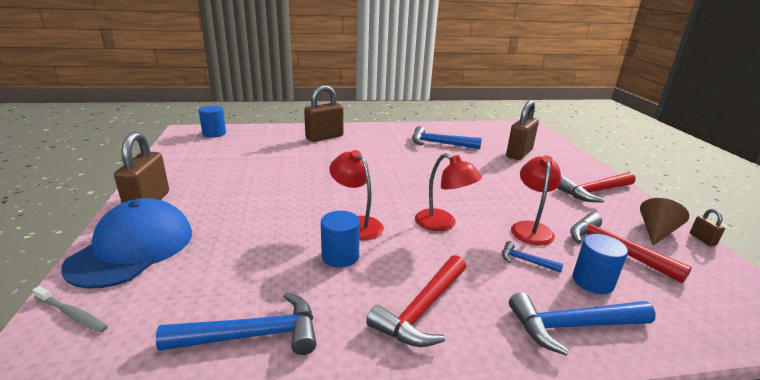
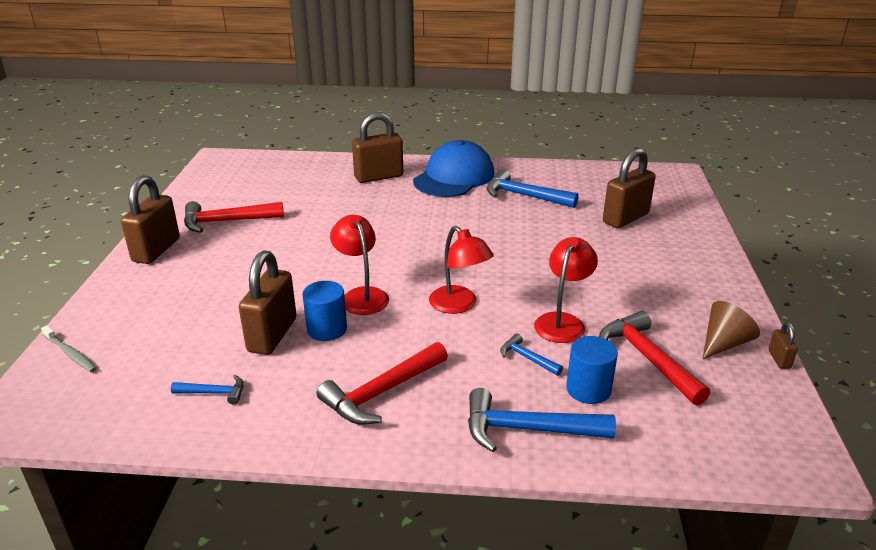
camera: 15 degrees right, 5 degrees up
(133, 248) = (131, 298): blue cap -> blue cap (454, 177)
(214, 133) = (249, 163): blue cylinder -> none
(252, 335) = (214, 393): blue hammer -> blue hammer, size x0.52
(291, 267) = (272, 335): none -> brown padlock
(594, 192) = (687, 283): red hammer -> red hammer (227, 221)

